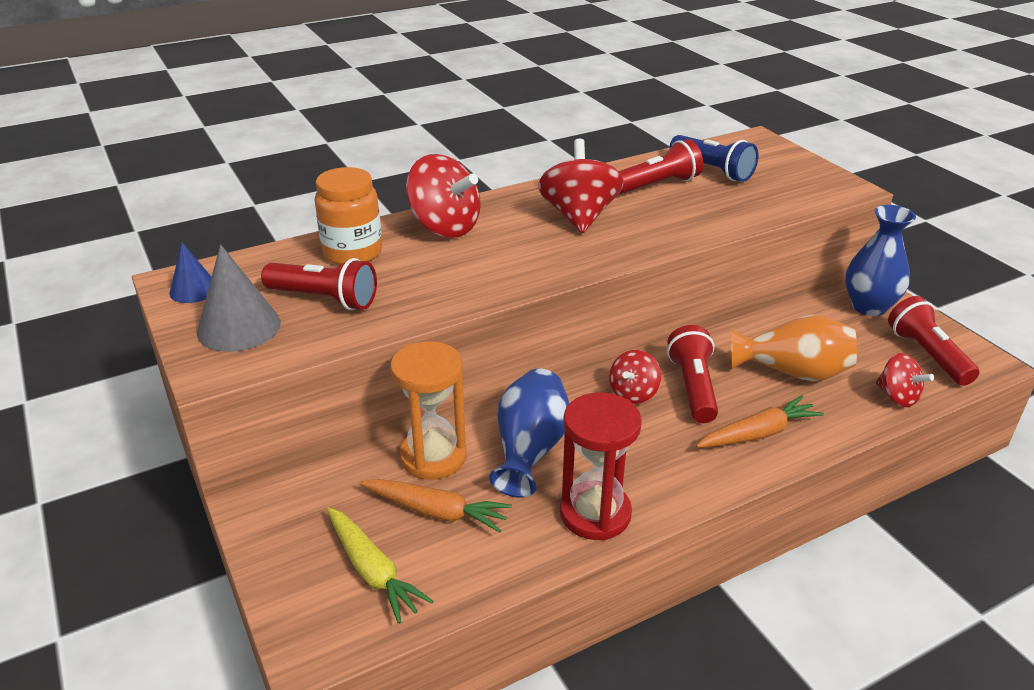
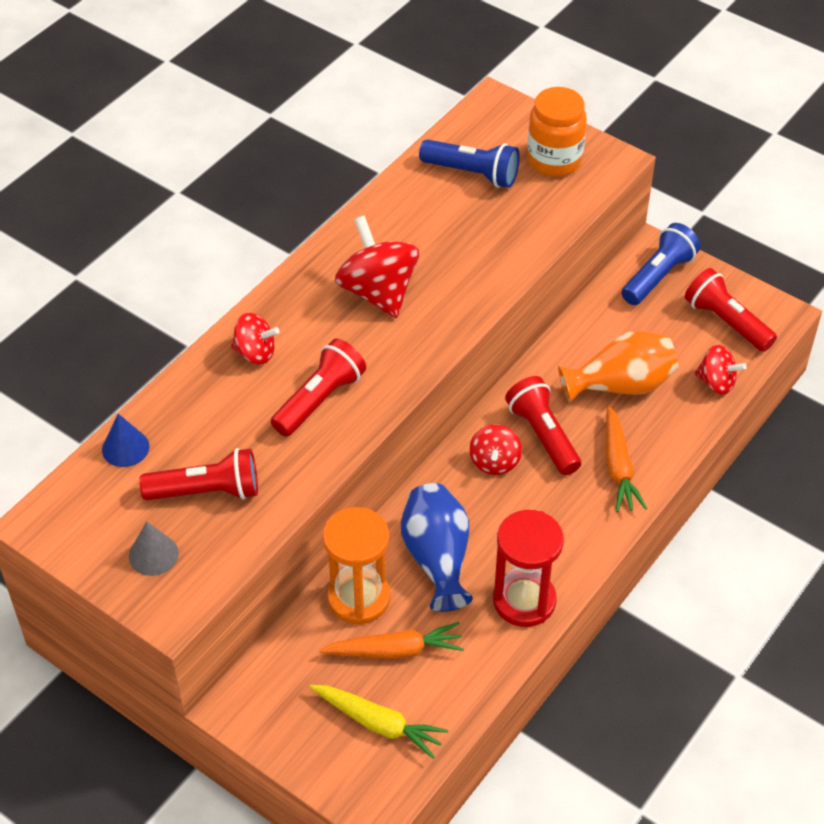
camera: 25 degrees left, 15 degrees up
(194, 290) = (70, 526): blue cone -> blue cone (125, 448)
(239, 327) = (153, 554): grey cone -> grey cone, size x0.62
(352, 253) = (189, 421): orange jar -> orange jar (554, 160)
(444, 227) = (255, 353): red spinning top -> red spinning top, size x0.58
(657, 185) = (429, 216): red flashlight -> red flashlight (320, 400)
(758, 433) = (618, 467): orange carrot -> orange carrot turned 135 degrees clockwise
(869, 307) = (658, 276): blue vase -> blue flashlight

